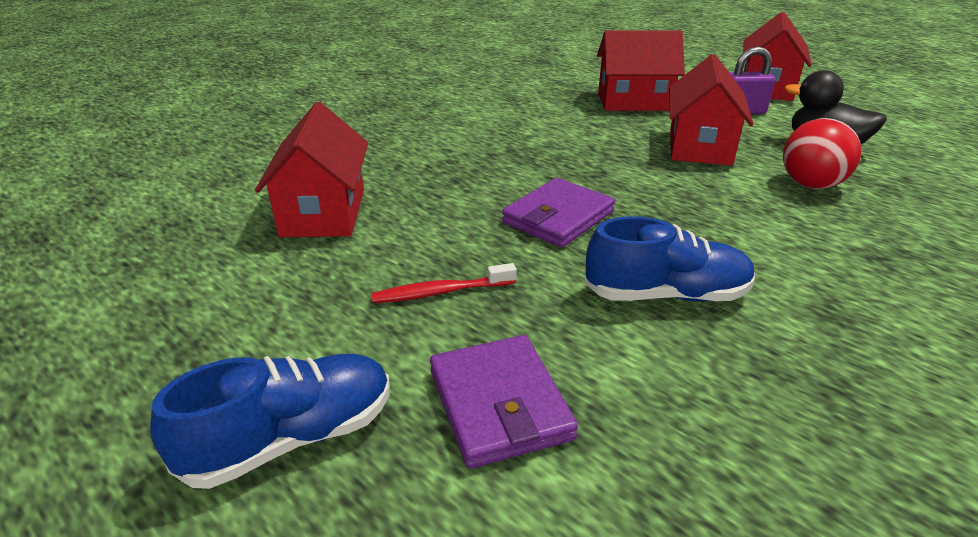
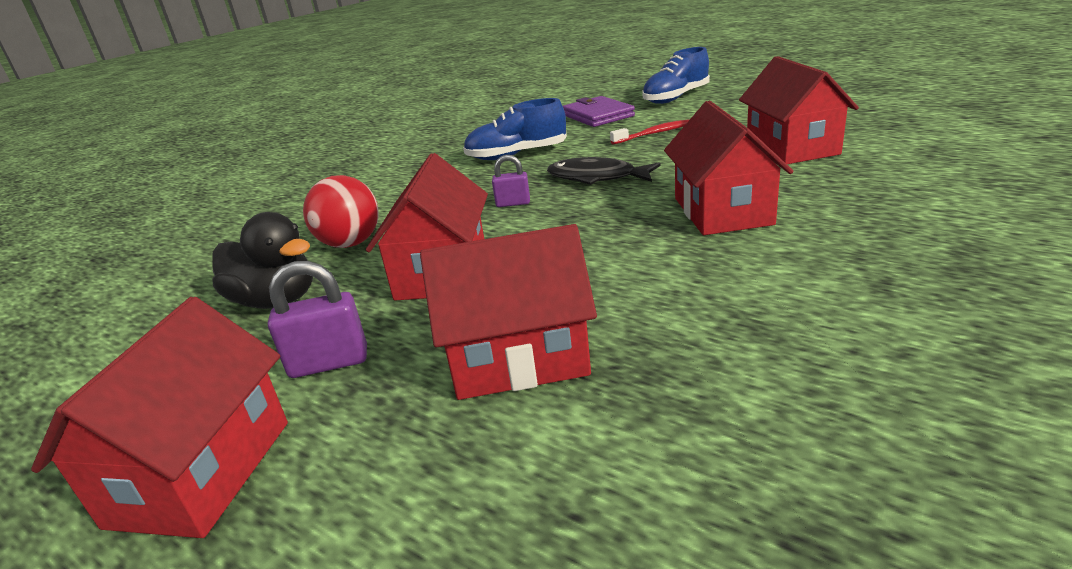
camera: 175 degrees right, 5 degrees down
(468, 156) = (722, 211): none -> red house
(558, 217) = (596, 178): purple wallet -> black fish
(655, 200) = (513, 203): none -> purple padlock

